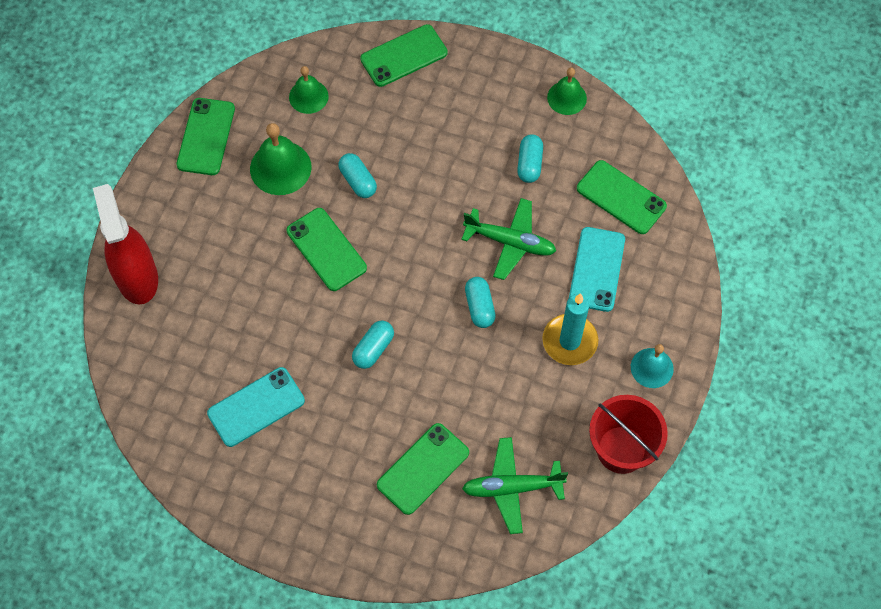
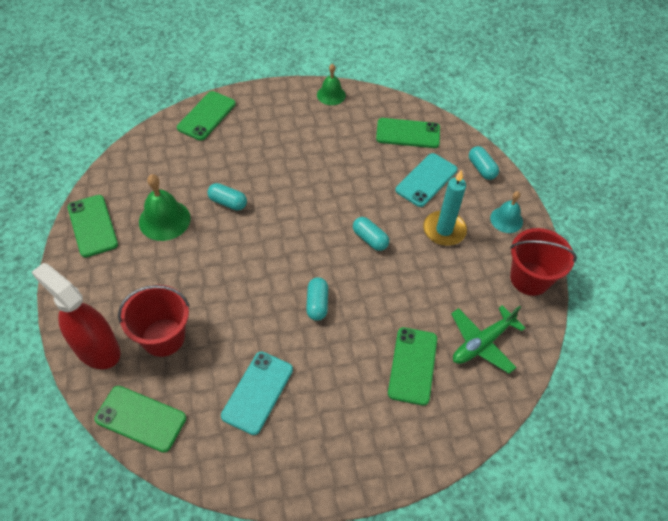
camera: 35 degrees left, 10 degrees down
(203, 300) = (163, 337): none -> red bucket
(308, 96) = (155, 167): green bell -> none
(326, 249) = (235, 256): green phone -> green phone (141, 418)
(510, 242) = (359, 190): green plane -> none
(529, 164) = (336, 140): turquoise capsule -> turquoise capsule (481, 168)
(597, 269) = (426, 180): turquoise phone -> turquoise phone turned 60 degrees clockwise

